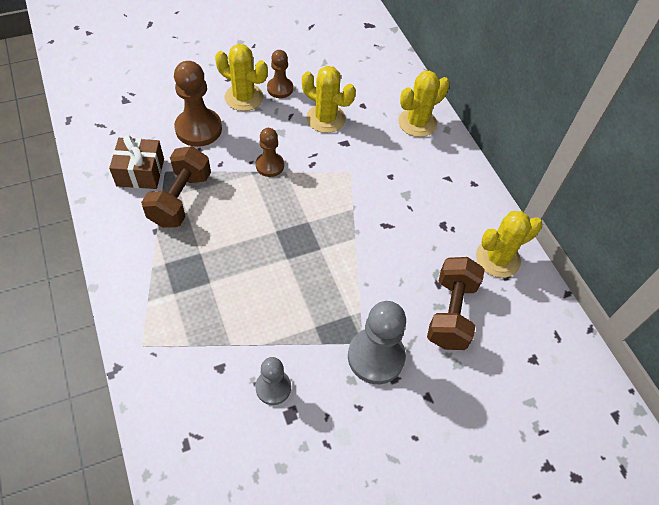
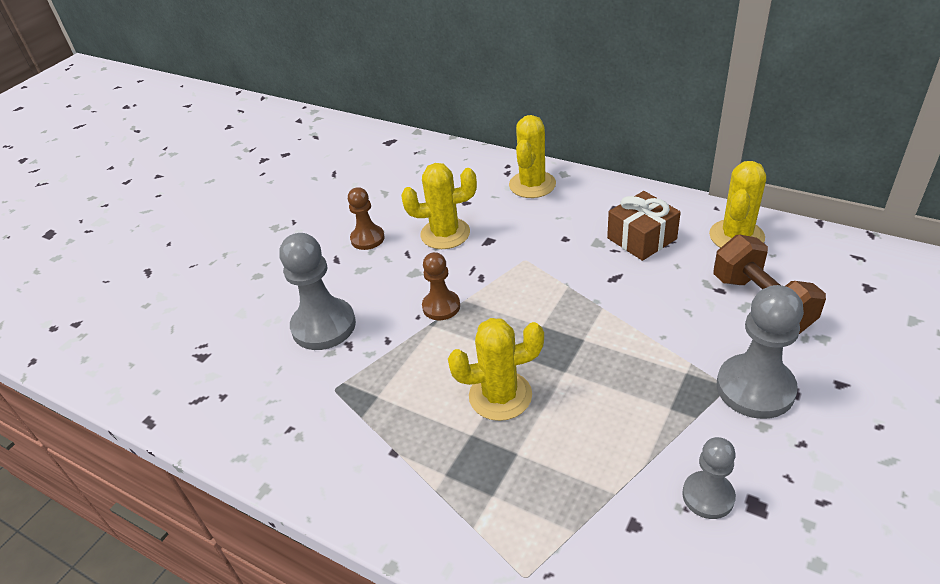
camera: 30 degrees left, 15 degrees down
(140, 172) = (306, 410): brown gift -> brown gift (641, 238)
(180, 199) = (385, 402): brown dumbbell -> none
(198, 129) = (323, 326): brown pawn -> grey pawn
(244, 97) = (339, 269): yellow cactus -> yellow cactus (500, 396)

